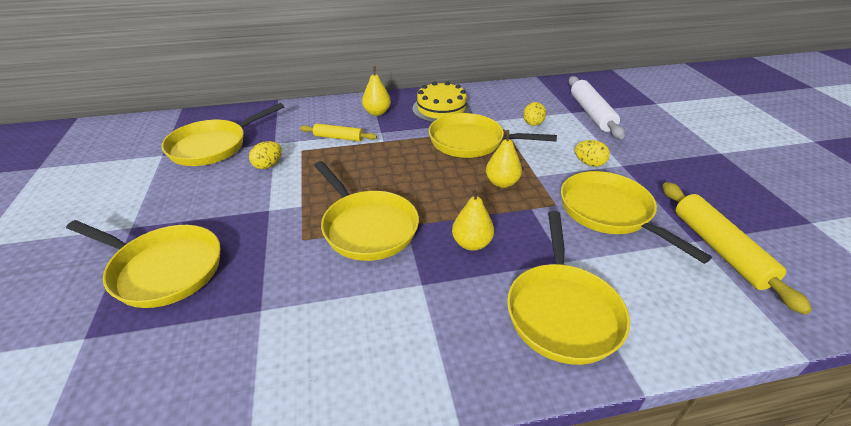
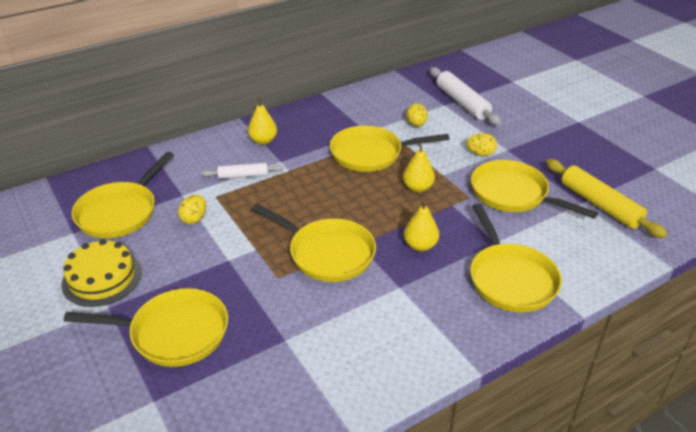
camera: 20 degrees left, 0 degrees up
(338, 138) = (243, 176): yellow rolling pin -> white rolling pin
(441, 109) = (324, 124): yellow cake -> yellow cake (102, 278)

